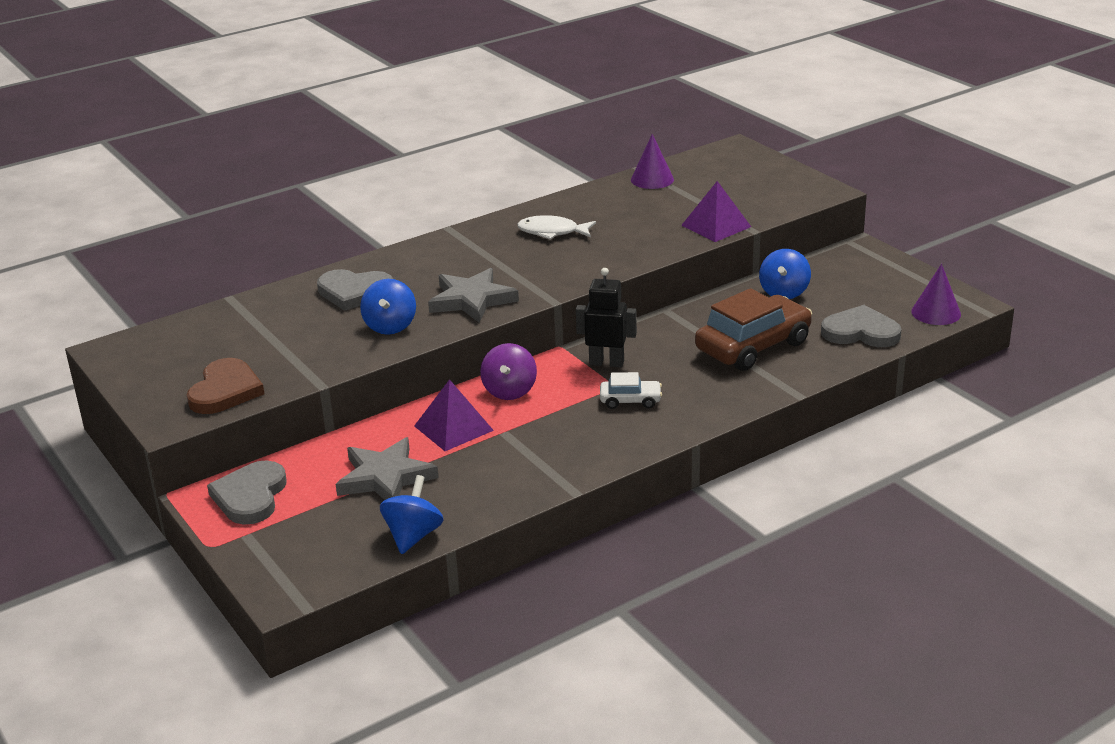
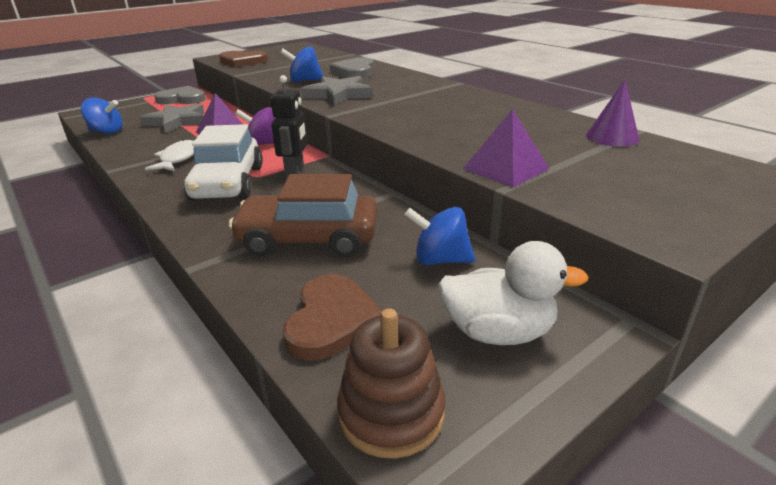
camera: 85 degrees right, 0 degrees up
(552, 232) = (463, 108): white fish -> white fish (178, 159)
(630, 400) = (228, 183): white car -> white car, size x2.06
(753, 346) = (308, 239): brown car -> brown car turned 135 degrees clockwise
(860, 332) = (332, 320): grey heart -> brown heart
(865, 279) = (498, 332): none -> white duck
(936, 313) = (391, 413): purple cone -> brown stacking toy

